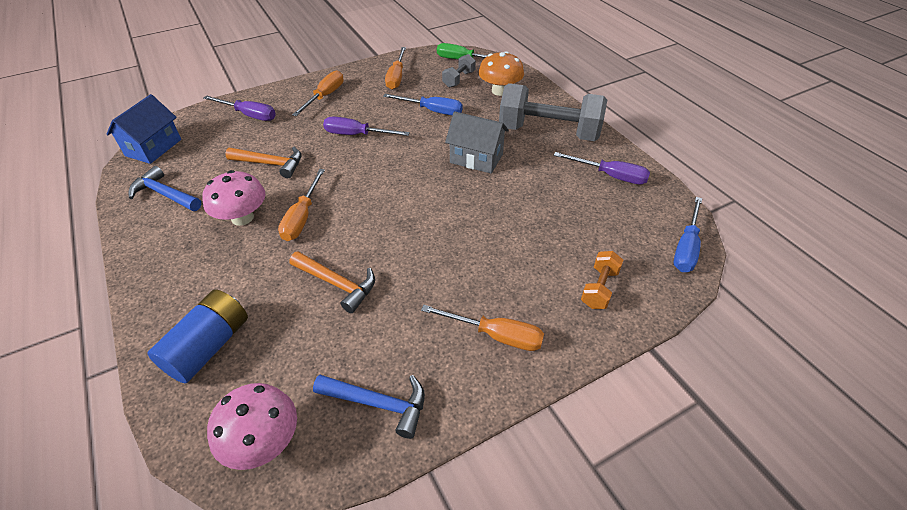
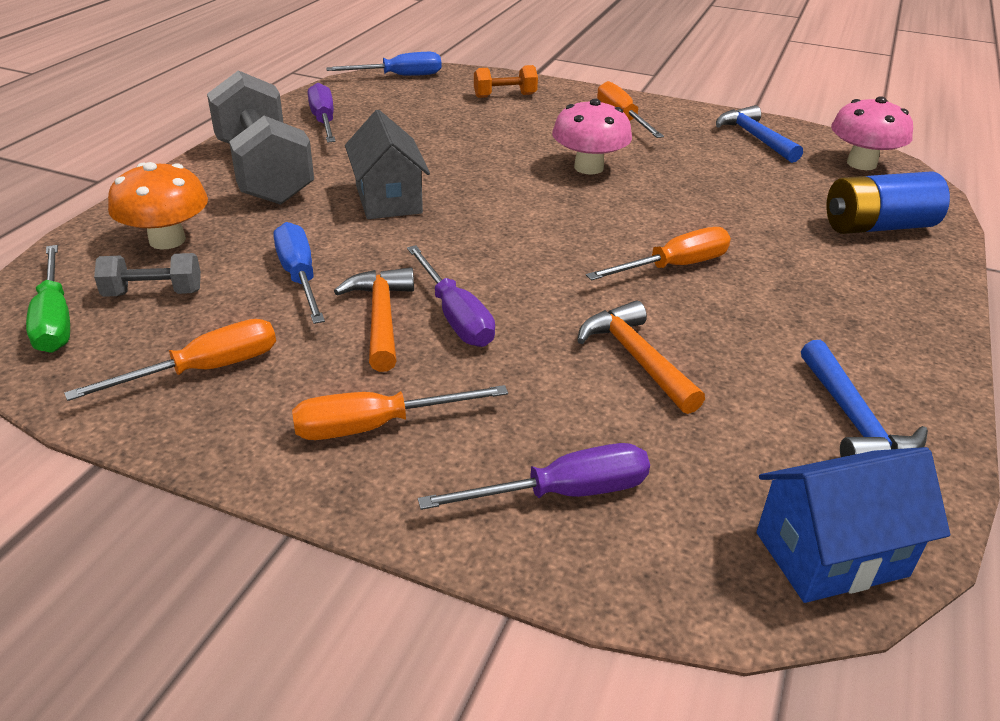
camera: 130 degrees left, 10 degrees down
(242, 217) = (751, 311): pink mushroom -> pink mushroom (588, 167)
(249, 115) = (563, 493): purple screwdriver -> purple screwdriver turned 90 degrees clockwise
(337, 284) = (706, 199): orange hammer -> orange hammer (381, 318)

